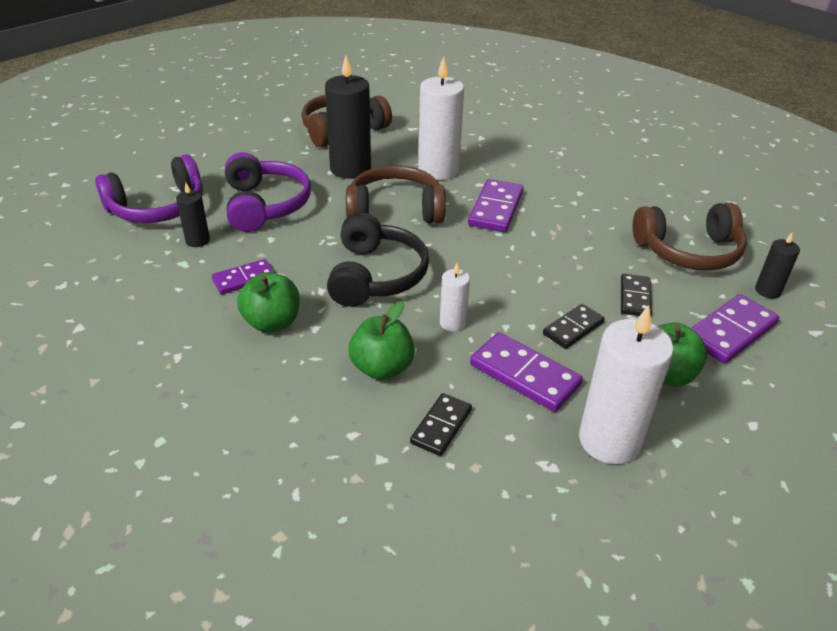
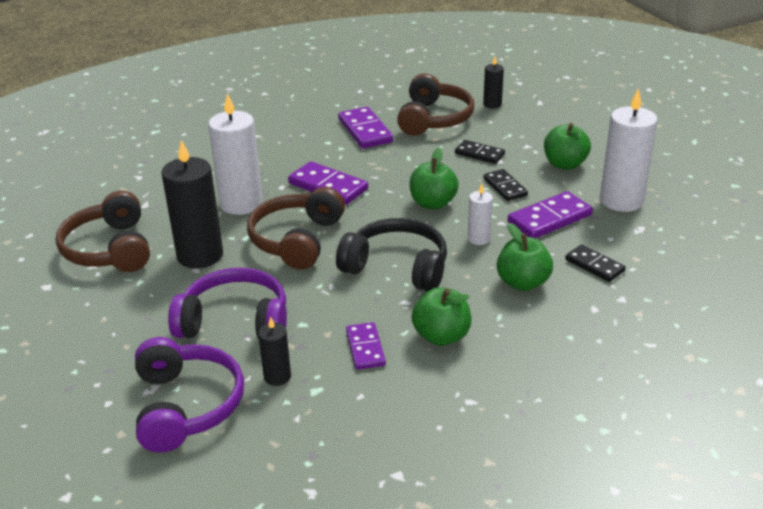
camera: 70 degrees left, 5 degrees down
(504, 279) = (433, 203): none -> green apple
(730, 332) = (529, 130): purple domino -> purple domino (365, 131)

